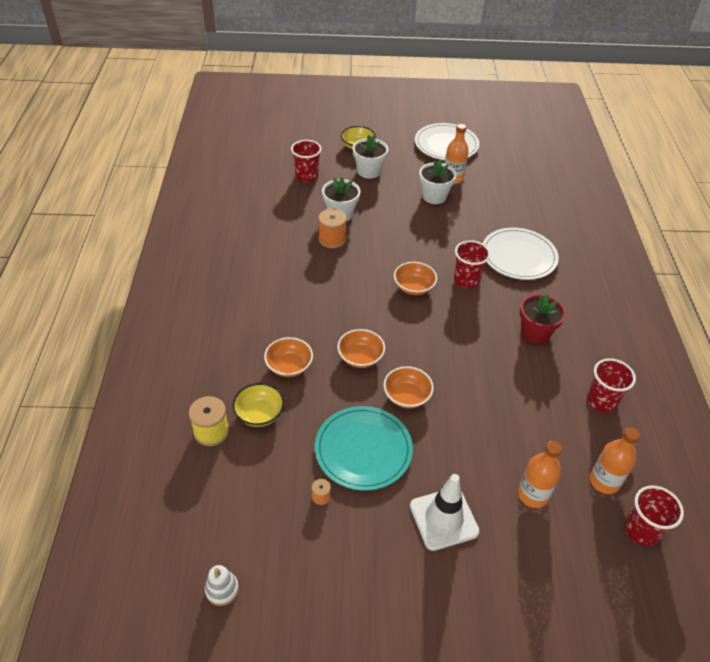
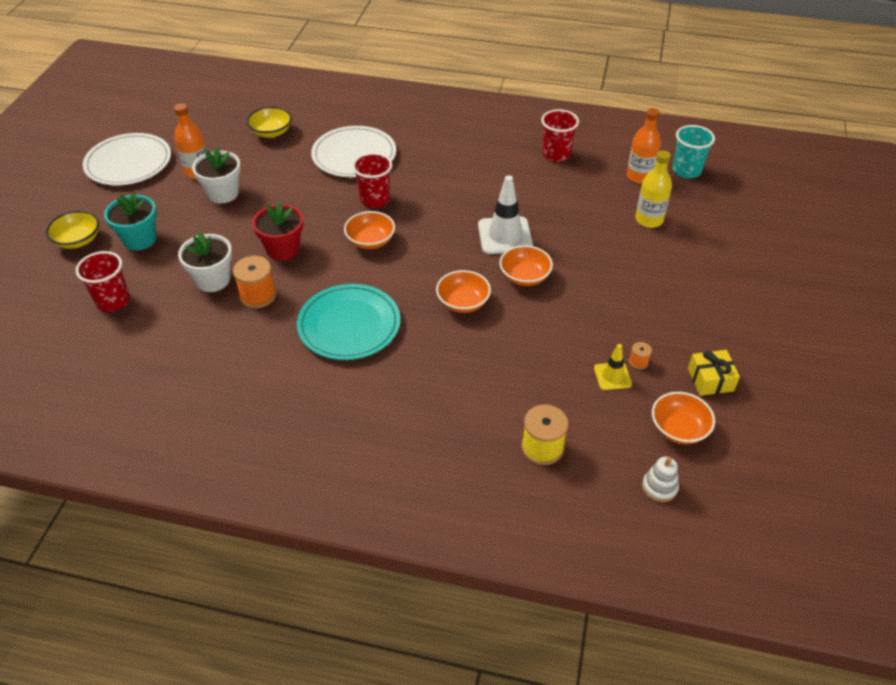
camera: 75 degrees left, 0 degrees up
(222, 589) = (739, 454): white stacking toy -> white stacking toy (659, 487)
(259, 414) = (524, 400): yellow bowl -> yellow bowl (271, 132)
(289, 366) = (460, 365): orange bowl -> orange bowl (679, 429)
(299, 476) = (612, 376): none -> yellow traffic cone
(311, 562) = (710, 380): none -> yellow gift
(363, 450) = (586, 321): turquoise plate -> turquoise plate (349, 325)
(369, 171) = (140, 239): white flower pot -> turquoise flower pot
(444, 519) = (669, 280): white traffic cone -> white traffic cone (505, 236)
(533, 495) = (649, 220): orange bottle -> yellow bottle
(535, 333) = (465, 171): red flower pot -> red flower pot (283, 249)
(641, 530) = (686, 170): red cup -> turquoise cup

